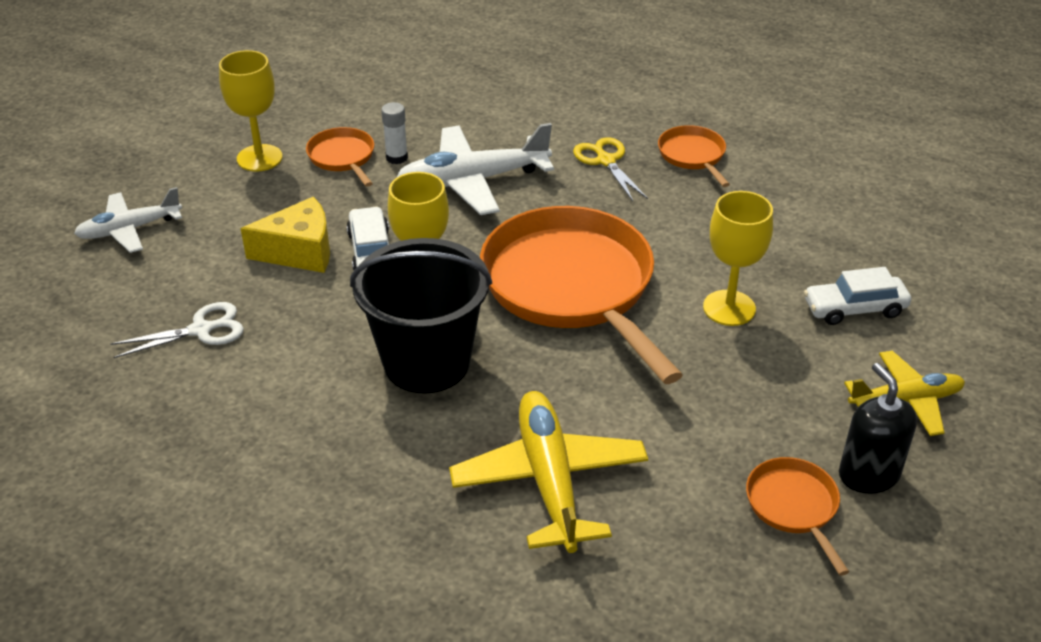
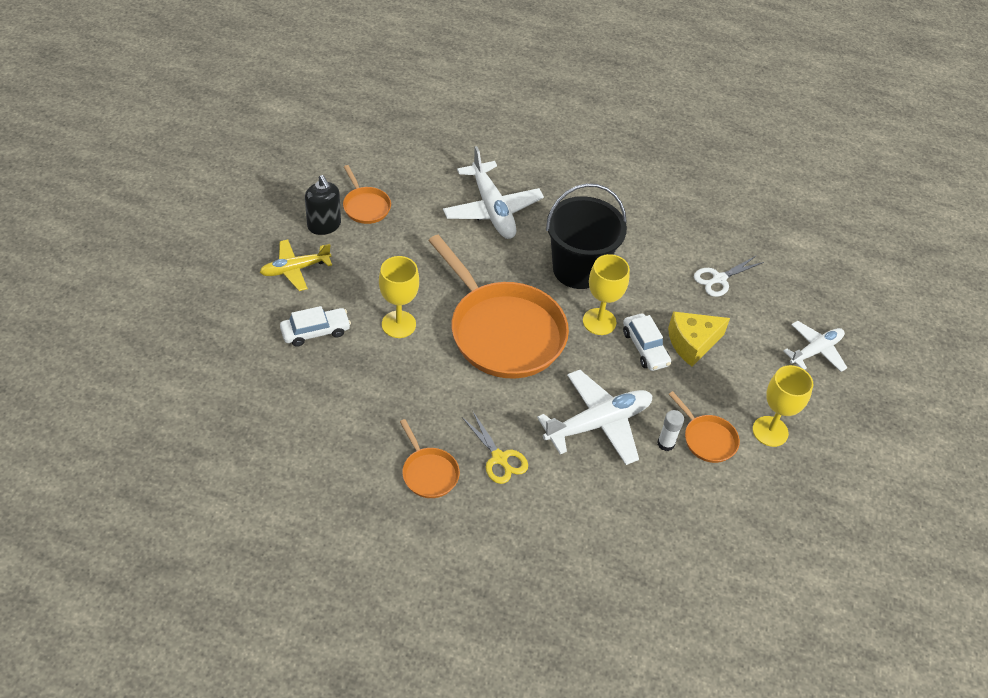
camera: 165 degrees right, 10 degrees up
(549, 480) = (492, 209): yellow plane -> white plane

